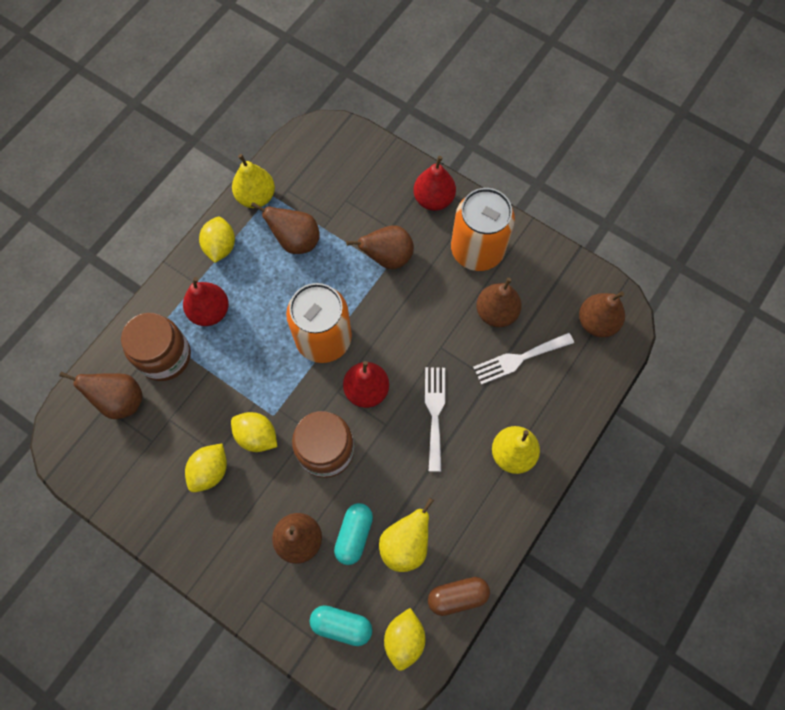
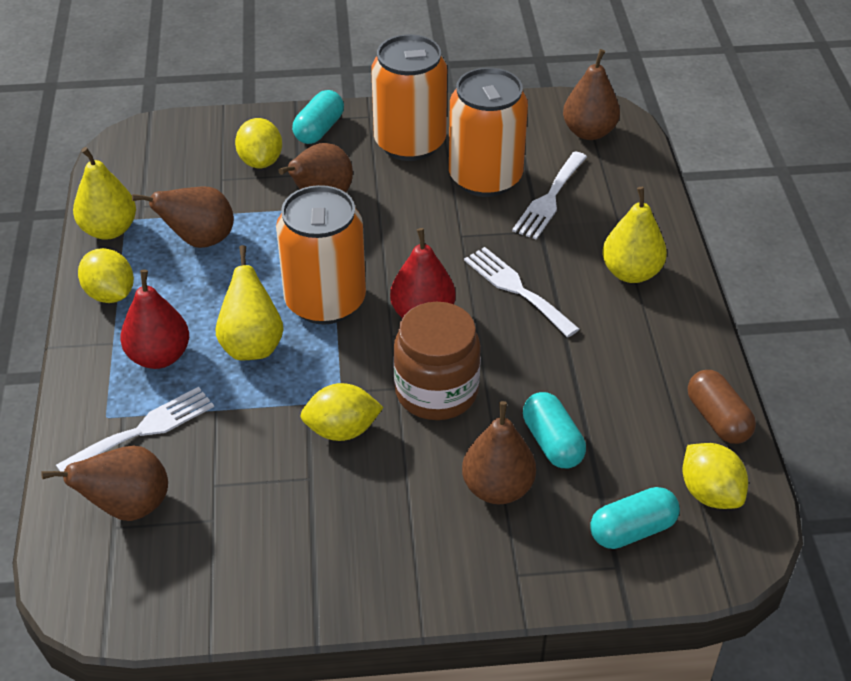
camera: 40 degrees left, 25 degrees down
(164, 356) = (143, 430): brown jar -> white fork
(210, 471) = (320, 498): yellow lemon -> yellow lemon (261, 161)
(405, 544) = (614, 413): yellow pear -> yellow pear (252, 345)
(433, 199) = (319, 129): red pear -> turquoise capsule
(457, 596) = (717, 419): brown capsule -> brown capsule turned 60 degrees counterclockwise
(496, 312) = (485, 178): brown pear -> orange can

